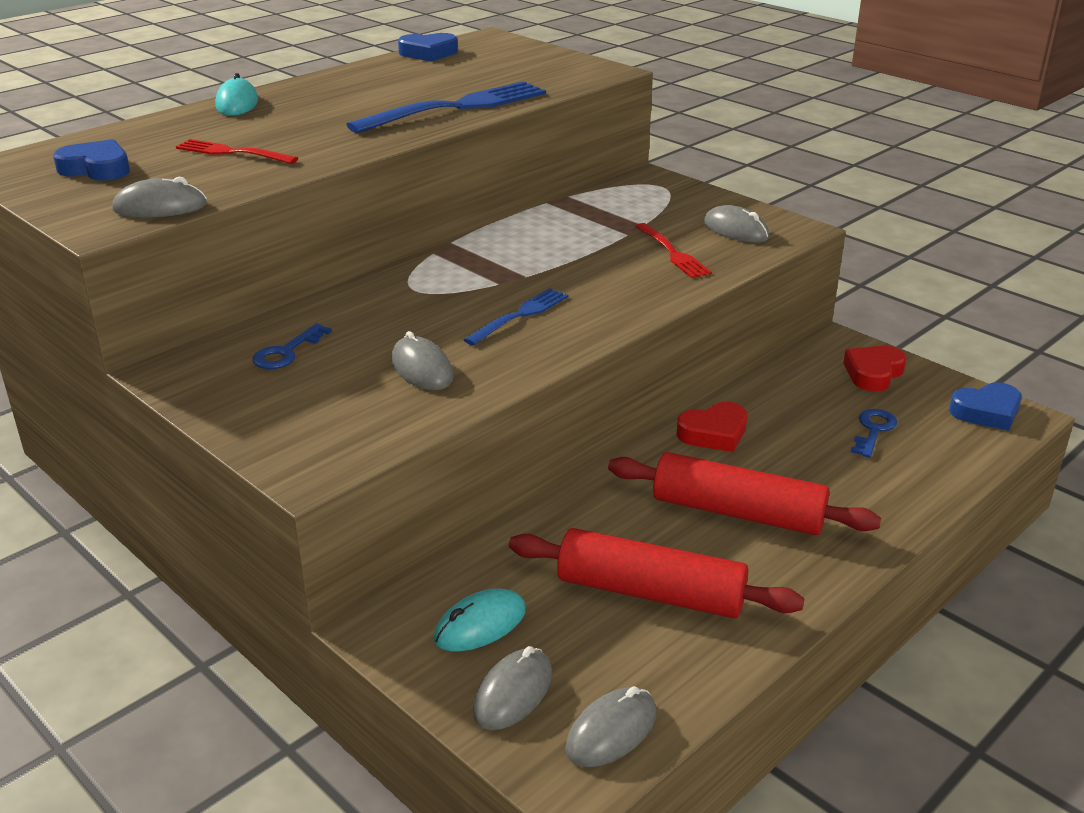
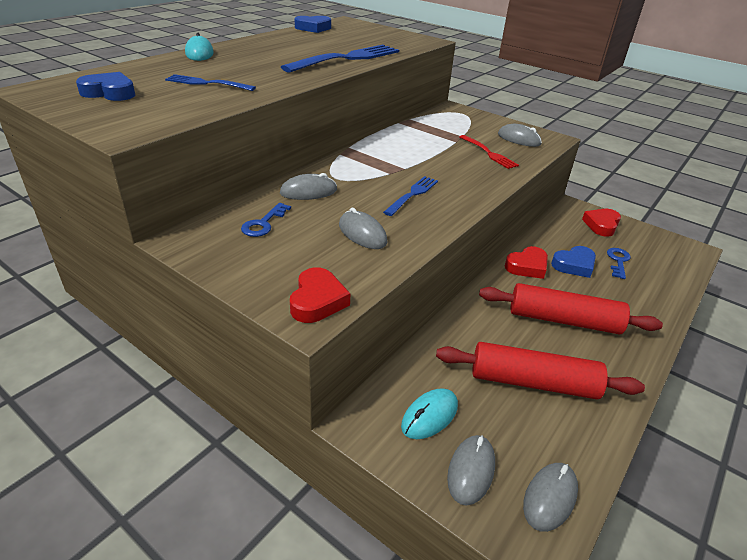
camera: 10 degrees left, 5 degrees up
(160, 207) = (165, 119): grey mouse -> grey mouse (308, 192)
(232, 152) = (207, 83): red fork -> blue fork
(327, 452) = (317, 300): none -> red heart
(986, 412) = (675, 247): blue heart -> blue heart (574, 265)

